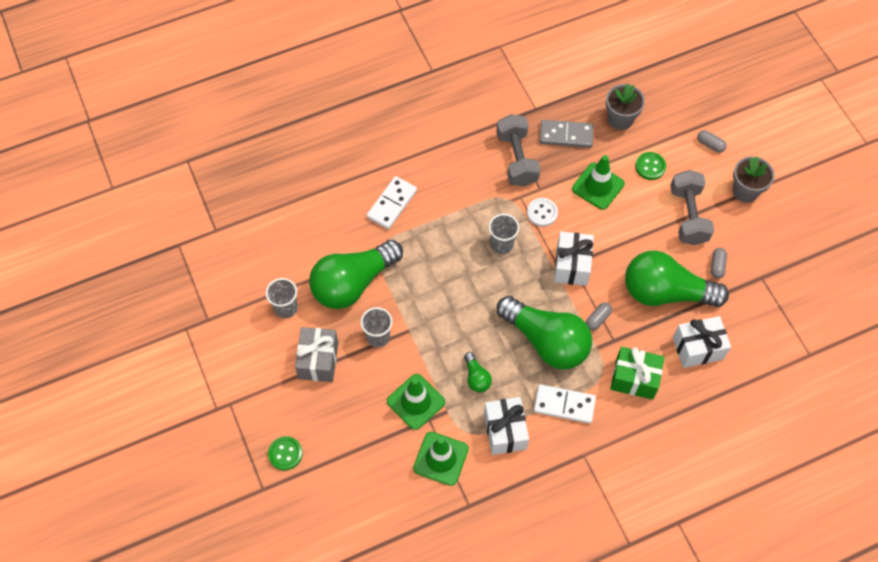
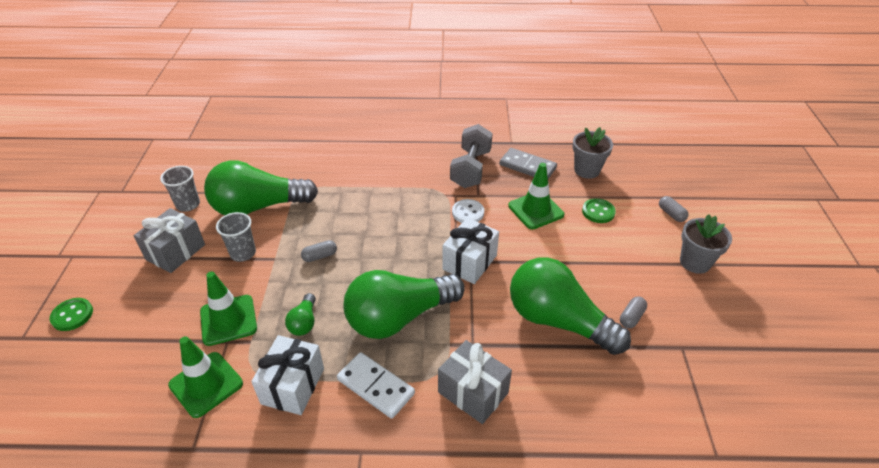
camera: 25 degrees right, 20 degrees down
(392, 204) = (338, 165): white domino -> none
(502, 244) = (413, 223): grey cup -> none
(546, 341) = (399, 317): green light bulb -> green light bulb turned 90 degrees clockwise
(597, 319) = (467, 318): grey capsule -> grey capsule (320, 256)
(634, 379) = (473, 392): green gift -> grey gift
(688, 216) = (619, 262): grey dumbbell -> none
(698, 348) = (568, 390): white gift -> none

